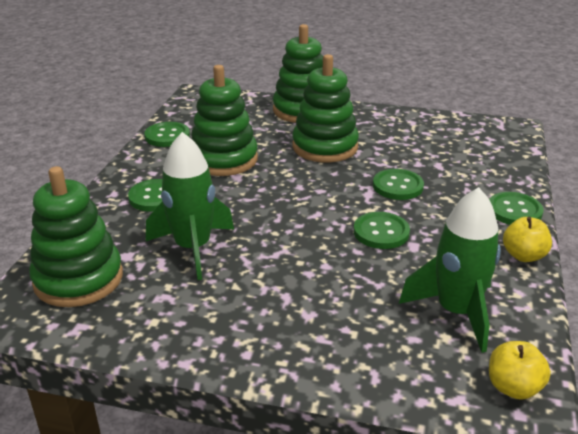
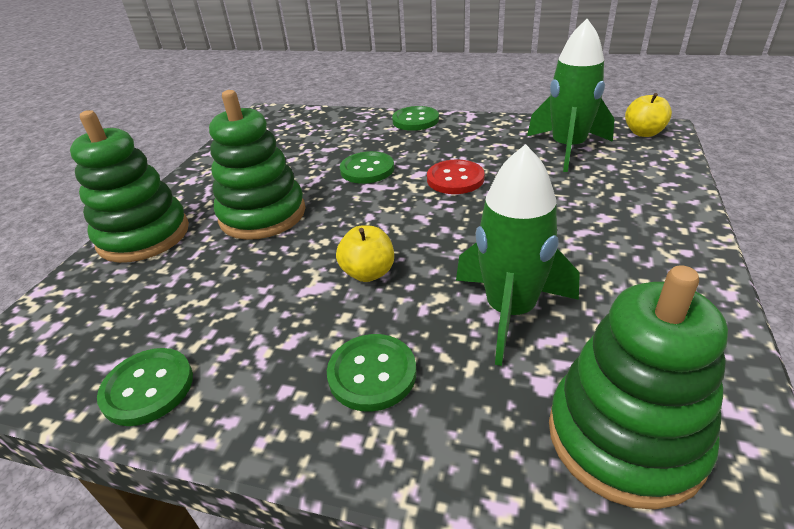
camera: 85 degrees left, 5 degrees up
(224, 159) = (266, 303): green stacking toy -> none
(381, 232) = (455, 179): green button -> red button
(523, 255) = (482, 121): yellow apple -> yellow apple (368, 273)

